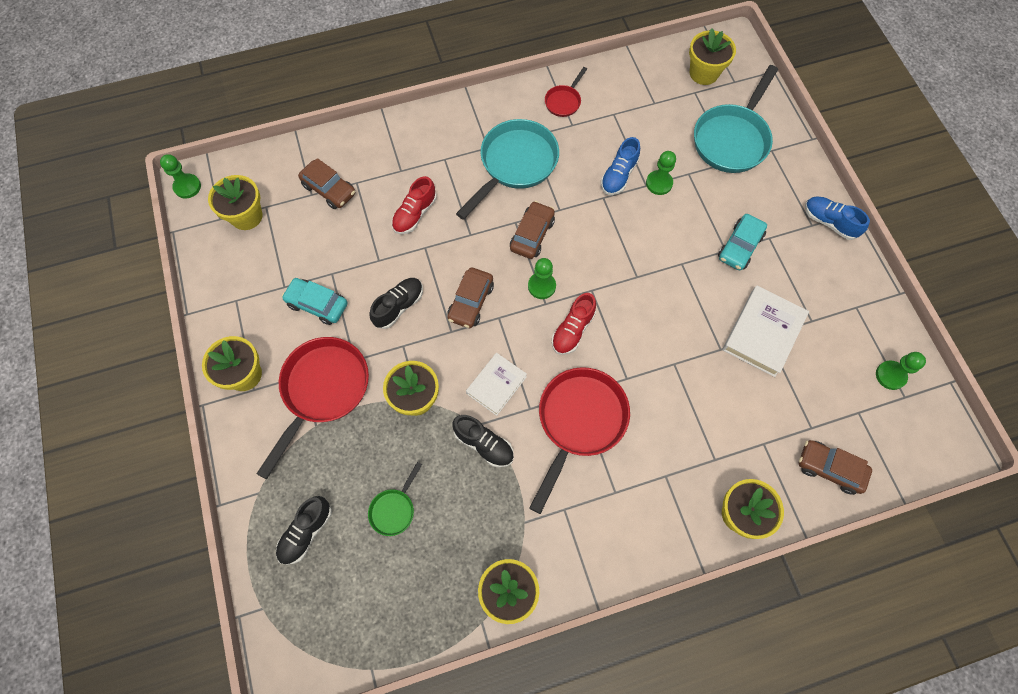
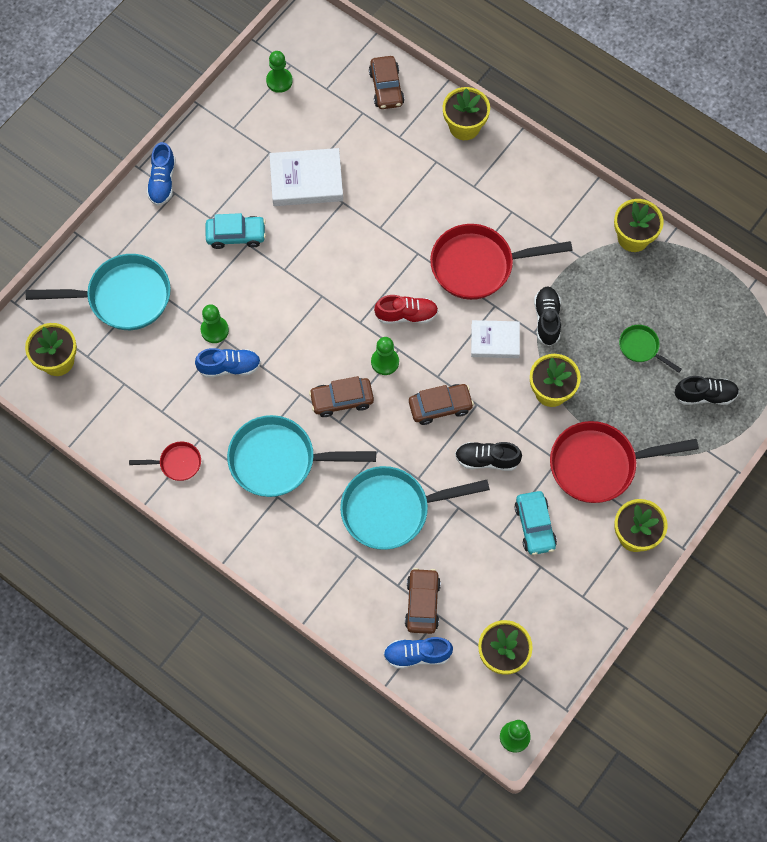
camera: 125 degrees left, 0 degrees up
(297, 163) = (417, 655): none -> blue shoe
(394, 509) = (641, 348): green pan -> green pan turned 135 degrees counterclockwise
(415, 214) = (392, 510): red shoe -> turquoise pan

